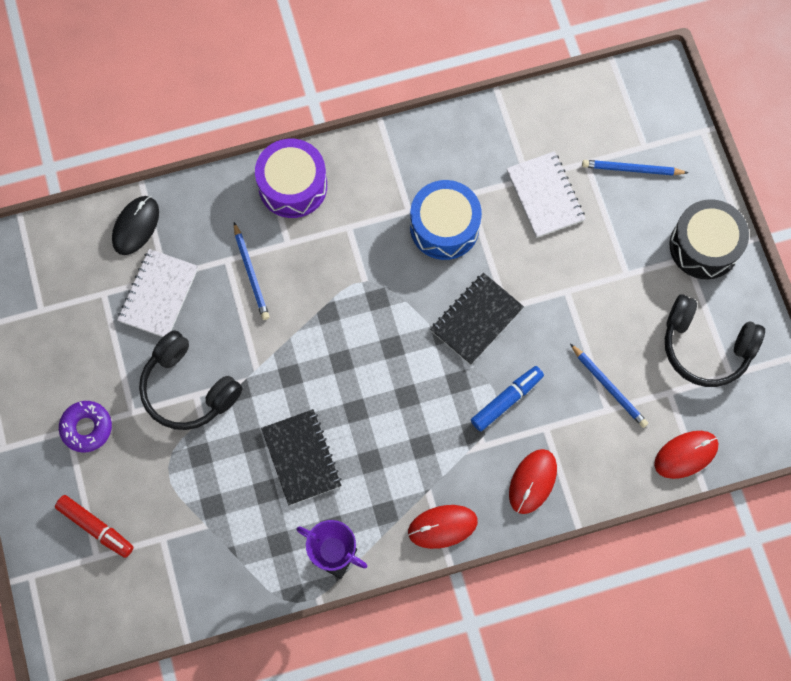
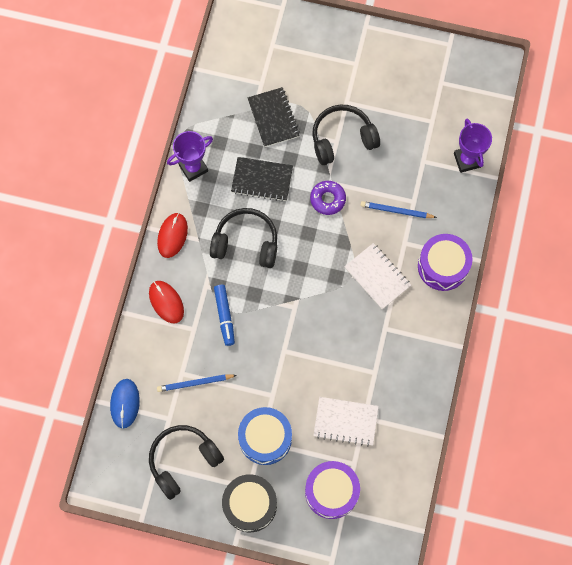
camera: 120 degrees right, 0 degrees up
(87, 428) = (351, 74): purple donut -> purple donut (327, 199)
(96, 527) = (289, 52): red marker -> none
(136, 226) = (467, 160): black mouse -> purple trophy
(158, 294) = (413, 151): white notebook -> white notebook (377, 277)
(398, 429) = (246, 243): none -> black headphones
(444, 227) = (360, 344): blue drum -> blue drum (265, 438)
(476, 319) = (287, 328): black notebook -> black notebook (273, 118)
(632, 169) = (331, 491): blue pencil -> purple drum
(686, 455) = (125, 403): red mouse -> blue mouse

